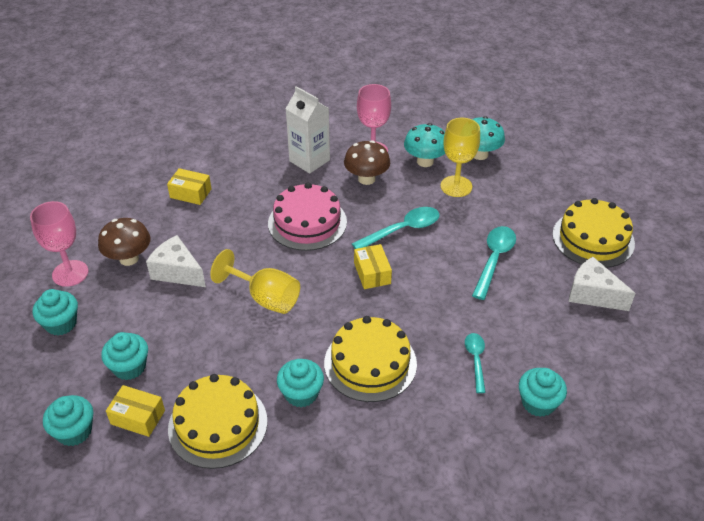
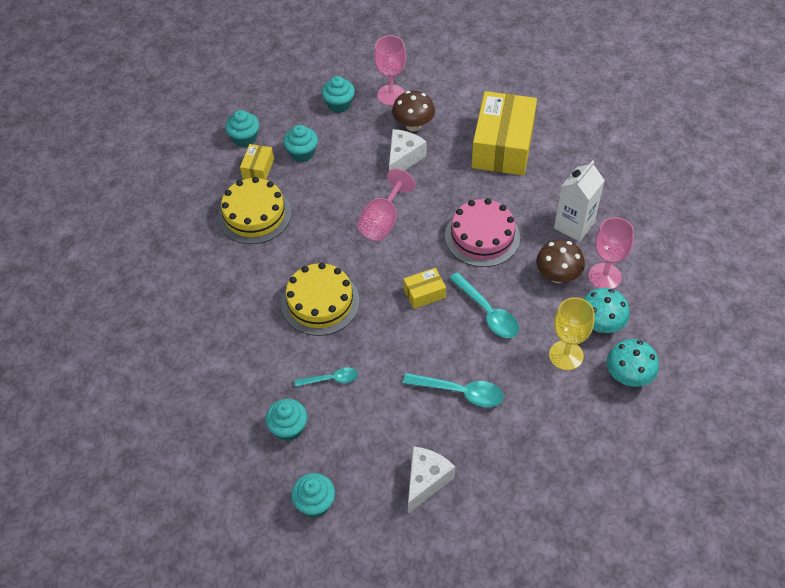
camera: 85 degrees right, 10 degrees up
(190, 193) = (502, 146): yellow box -> yellow box, size x2.23
(265, 298) = (383, 221): yellow goblet -> pink goblet
(301, 394) = (286, 260): turquoise cupcake -> turquoise cupcake (315, 503)
(593, 239) = (510, 487): yellow cake -> none

